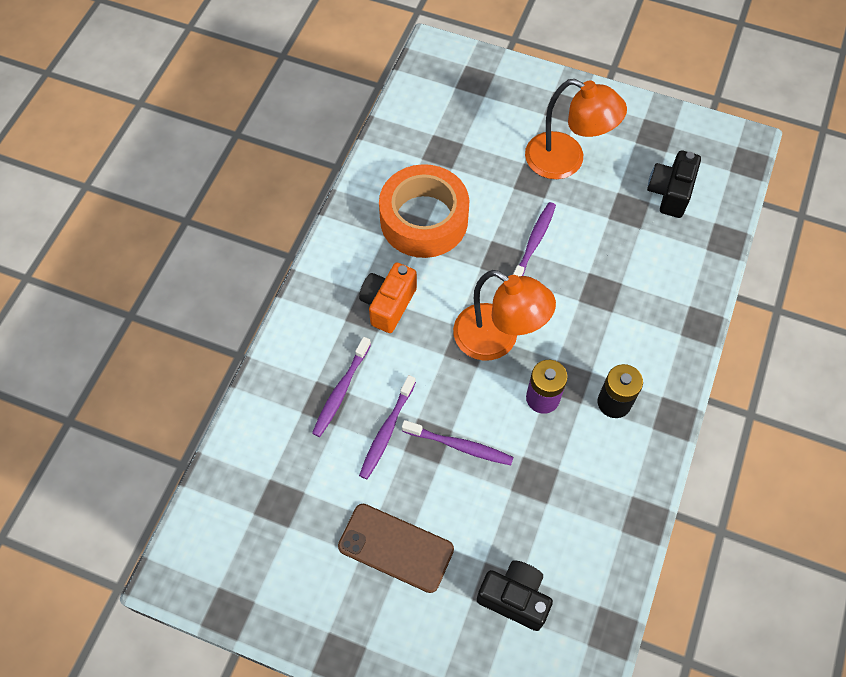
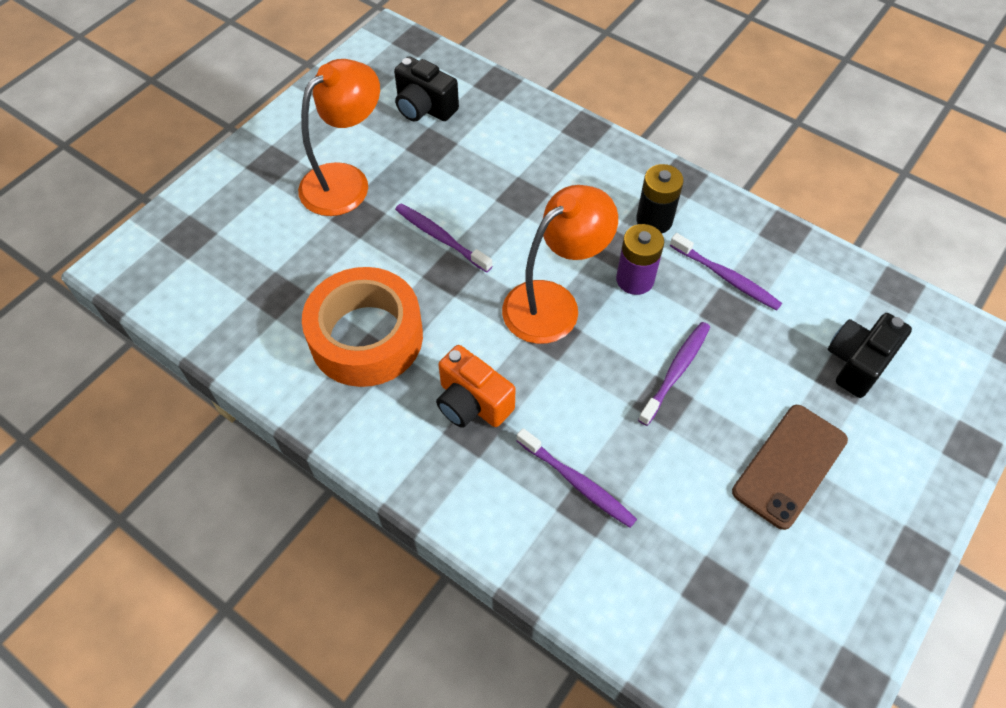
camera: 75 degrees left, 5 degrees down
(387, 431) = (642, 442): purple toothbrush -> purple toothbrush (726, 277)

